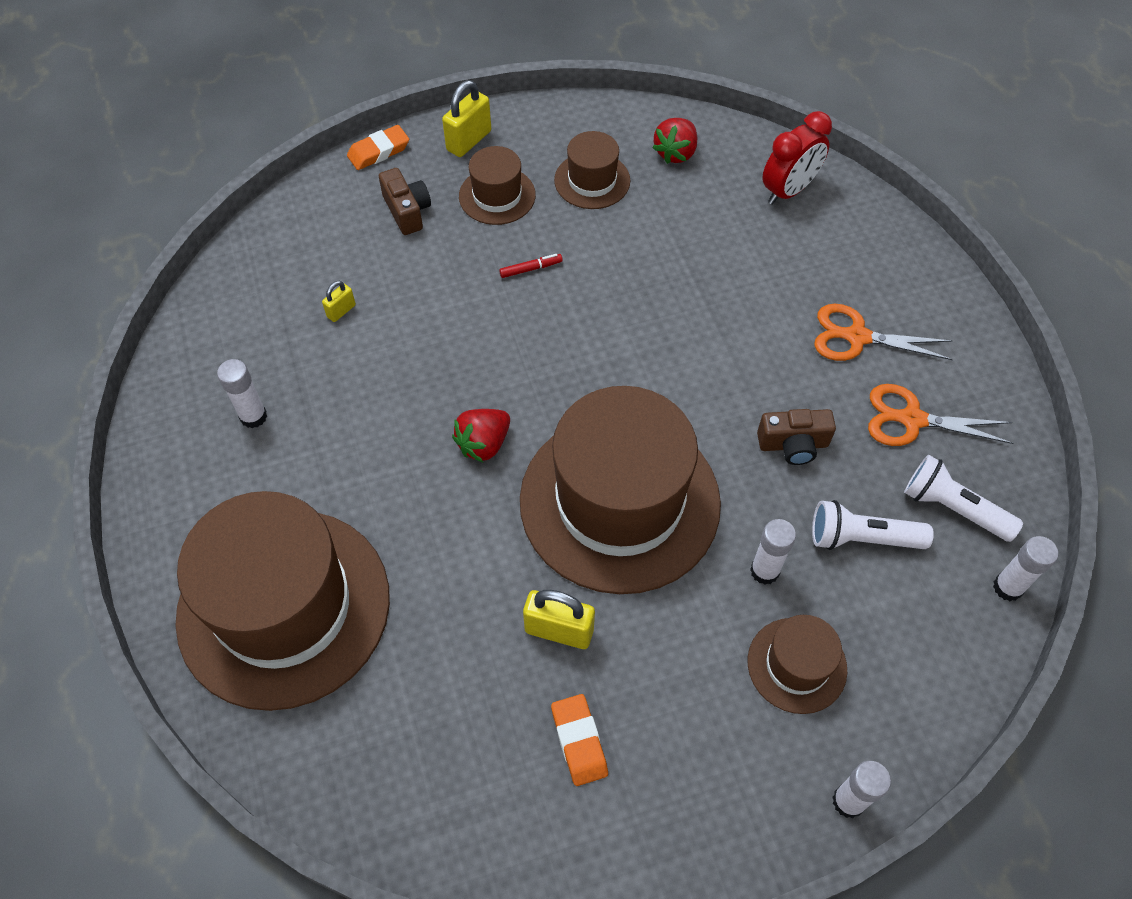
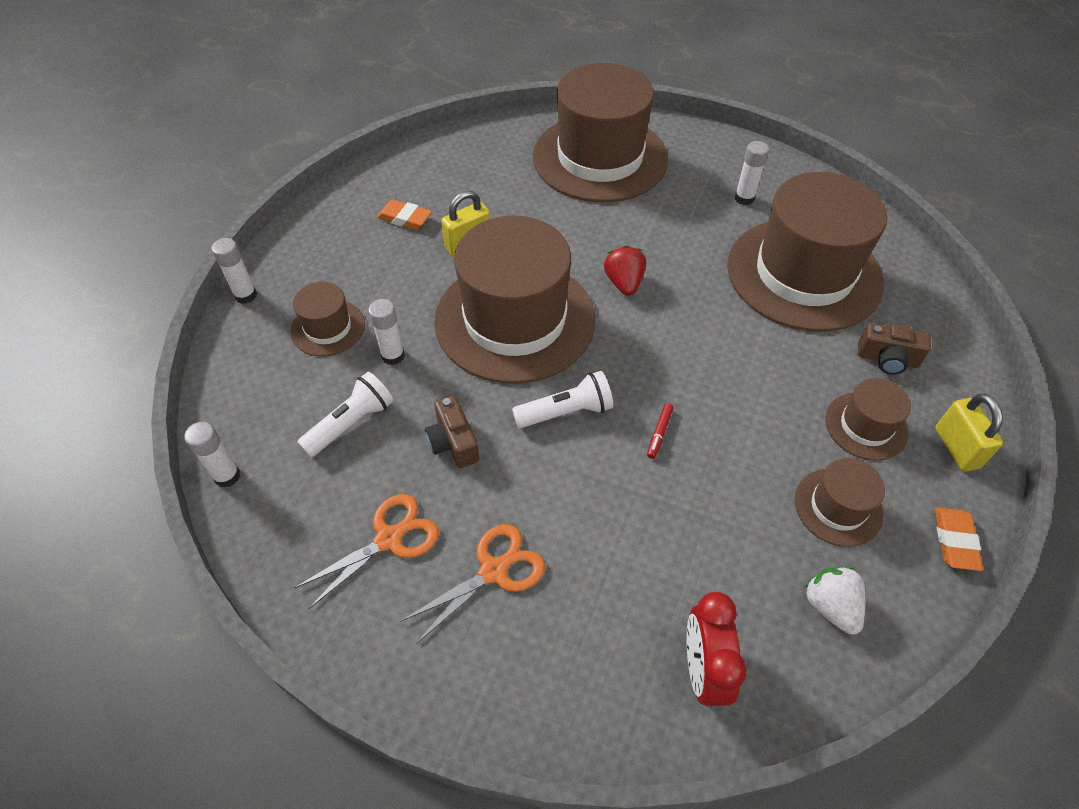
camera: 130 degrees right, 5 degrees down
(341, 311) = (804, 274): yellow padlock -> brown hat
(379, 151) = (979, 379): orange eraser -> orange eraser (955, 541)
(530, 269) = (761, 397): red marker -> red marker (659, 433)
(675, 153) = (830, 606): red strawberry -> white strawberry
(793, 444) = (453, 442): brown camera -> brown camera turned 60 degrees counterclockwise
(952, 508) = (305, 497): white flashlight -> white flashlight (566, 412)

